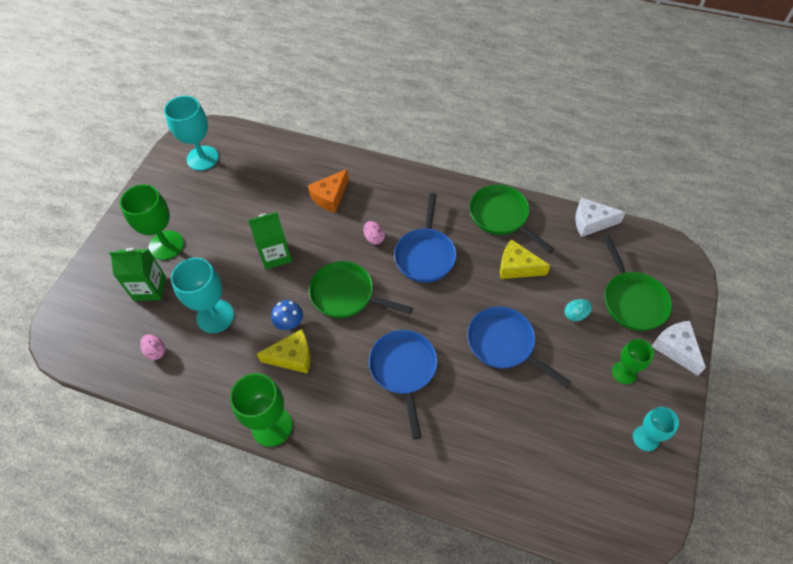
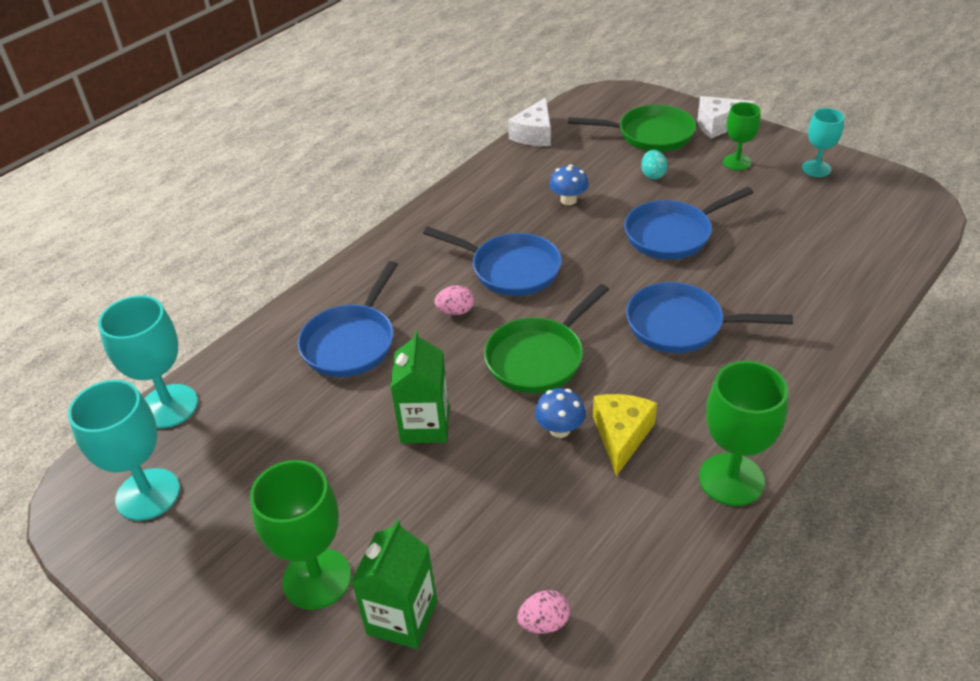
camera: 70 degrees left, 15 degrees down
(215, 316) = (507, 523): turquoise goblet -> turquoise goblet (168, 406)
(330, 197) = (351, 342): orange cheese -> blue pan
(501, 217) = (487, 194): green pan -> none
(517, 267) = (568, 200): yellow cheese -> blue mushroom

